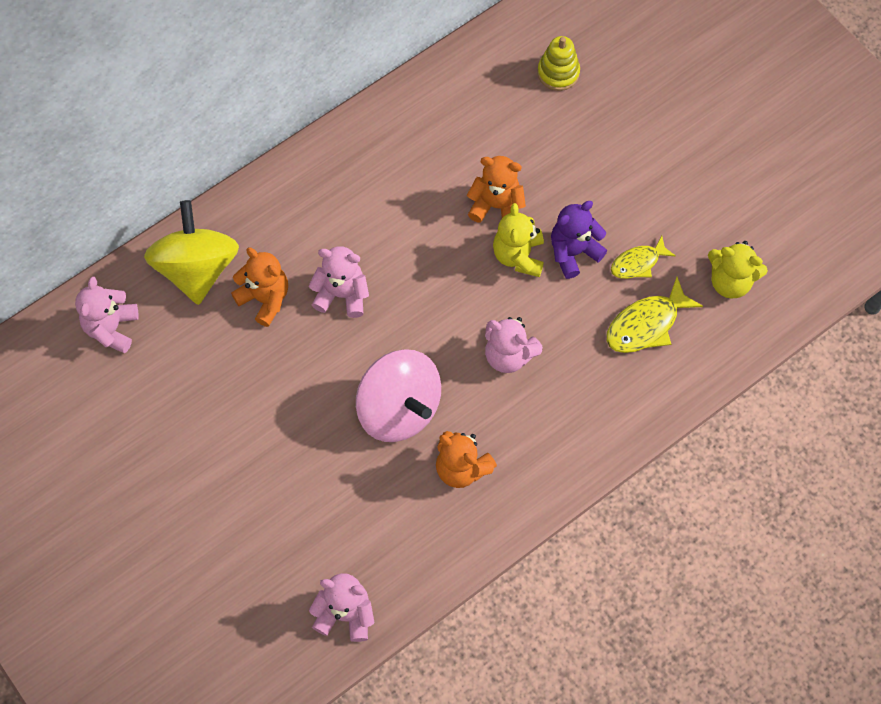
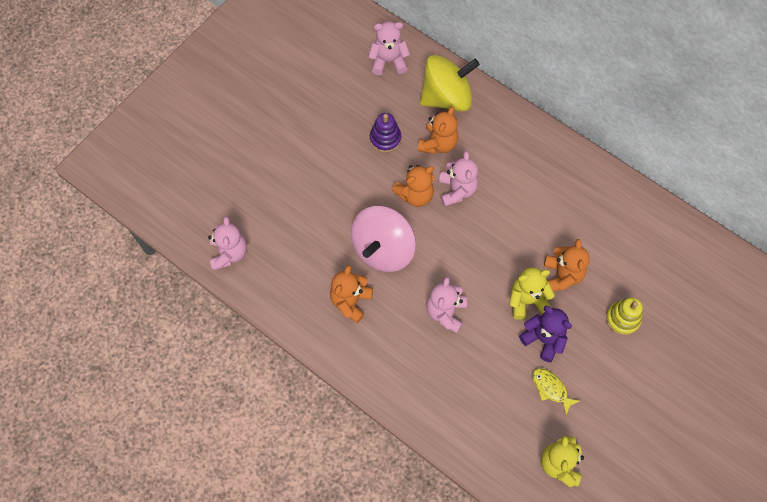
camera: 75 degrees right, 0 degrees up
(234, 364) = (385, 139): none -> purple stacking toy
(332, 348) = (415, 195): none -> orange teddy bear
(558, 73) = (692, 292): yellow stacking toy -> yellow stacking toy (622, 319)
(646, 324) = (501, 406): yellow fish -> none

